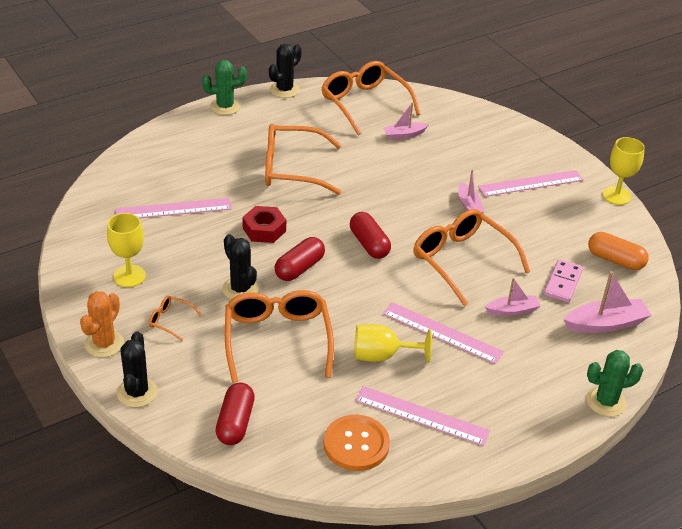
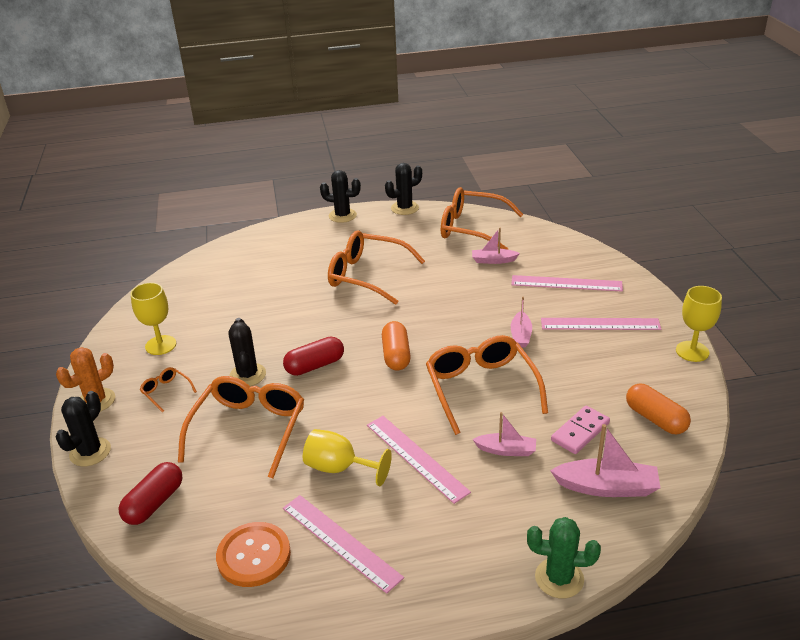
camera: 25 degrees right, 5 degrees down
(173, 209) = (239, 294): pink ruler -> pink ruler (566, 283)
(225, 107) = (342, 215): green cactus -> black cactus
(264, 229) = (306, 325): red nut -> none
(364, 103) = (472, 228): orange glasses -> orange glasses turned 60 degrees counterclockwise
(369, 244) = (396, 355): red capsule -> orange capsule

